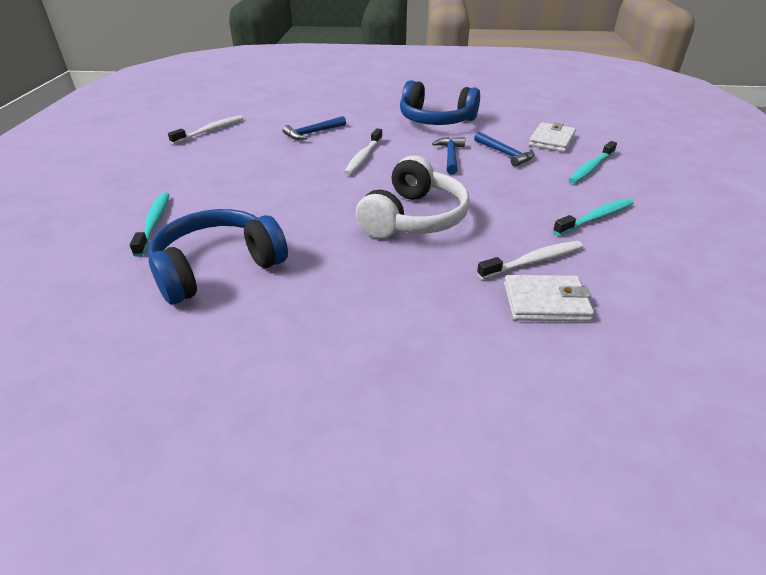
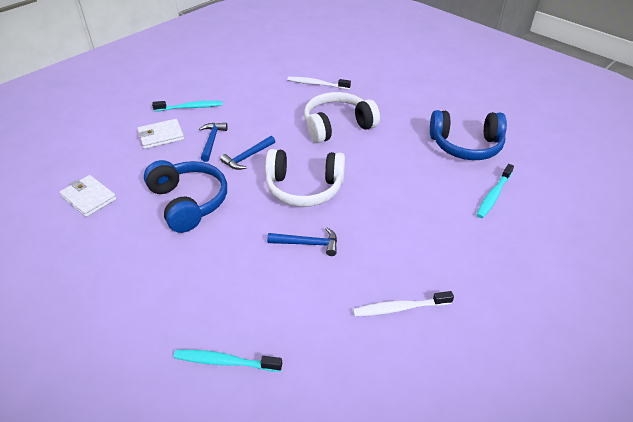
camera: 140 degrees left, 5 degrees up
(363, 157) = (304, 188): white toothbrush -> white headphones
(545, 302) = (338, 72): white wallet -> white wallet (89, 198)
(595, 218) = (253, 86): turquoise toothbrush -> turquoise toothbrush (225, 362)

